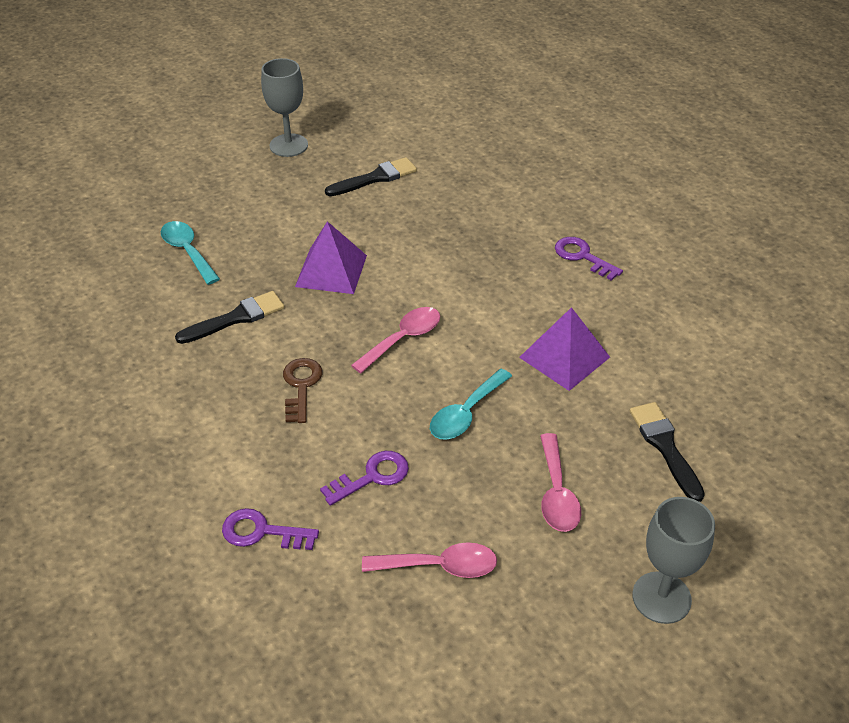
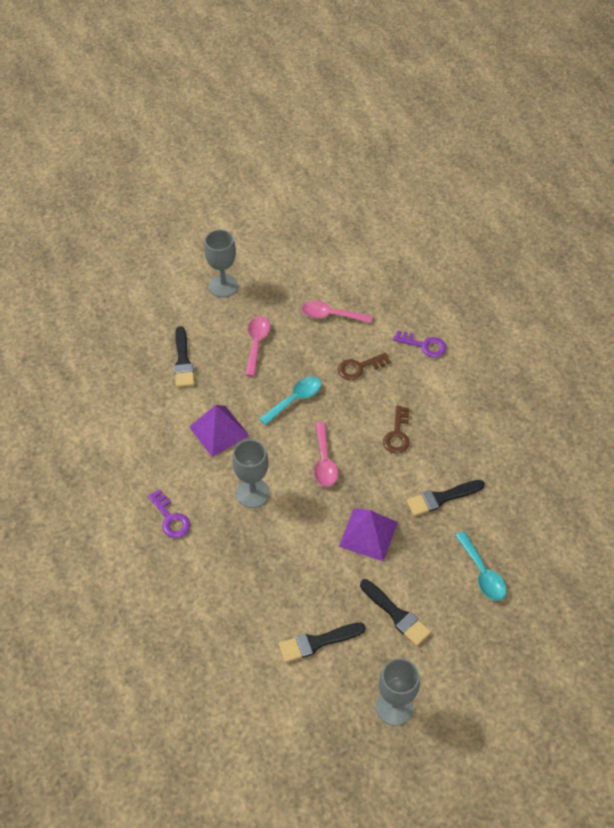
camera: 170 degrees left, 10 degrees up
(290, 207) = (396, 614): none -> black brush
(372, 477) = (359, 367): purple key -> brown key
(403, 339) = (324, 461): pink spoon -> pink spoon turned 60 degrees counterclockwise
(490, 293) = (252, 493): none -> grey goblet

